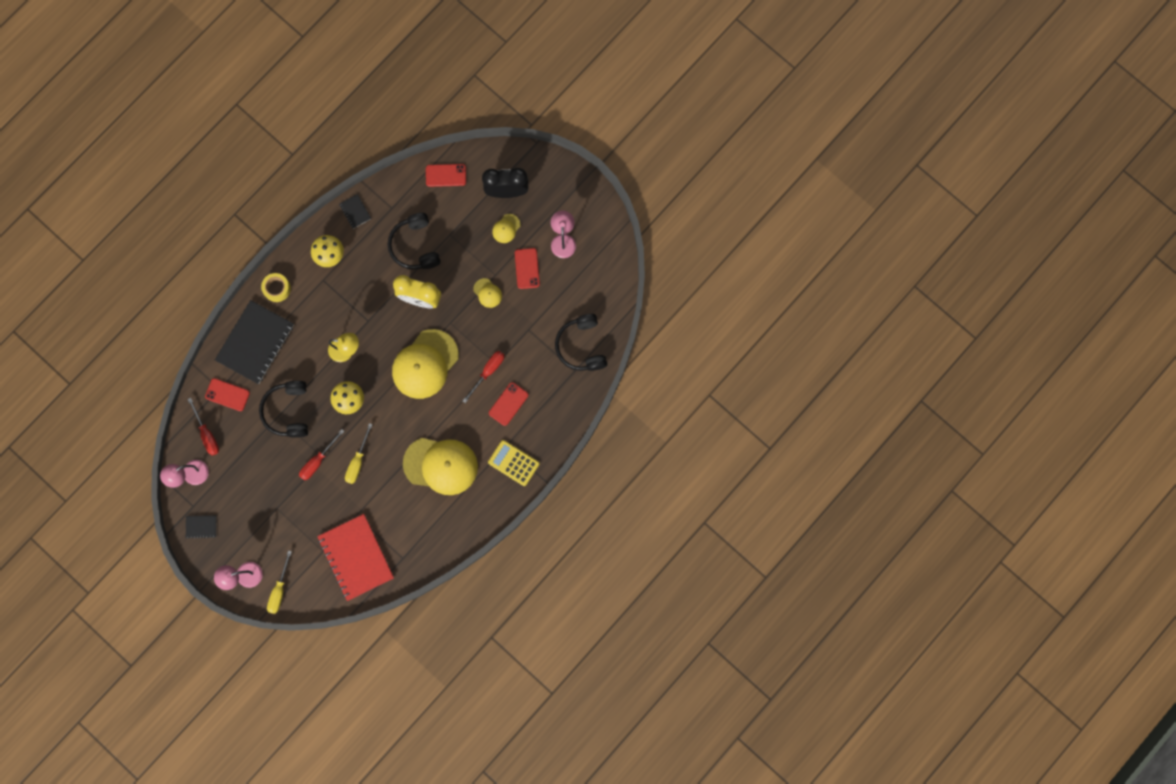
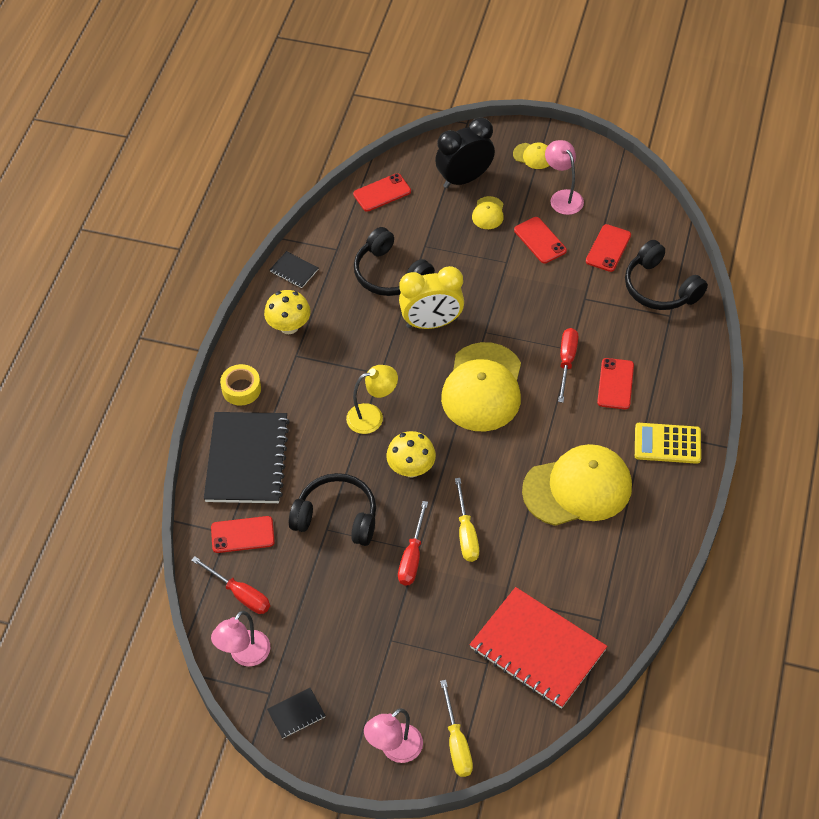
camera: 25 degrees left, 25 degrees down
(288, 411) = (337, 517): black headphones -> black headphones turned 135 degrees clockwise
(487, 293) = (510, 283): yellow cap -> yellow cap (533, 156)
(567, 297) = (608, 248): none -> red phone

